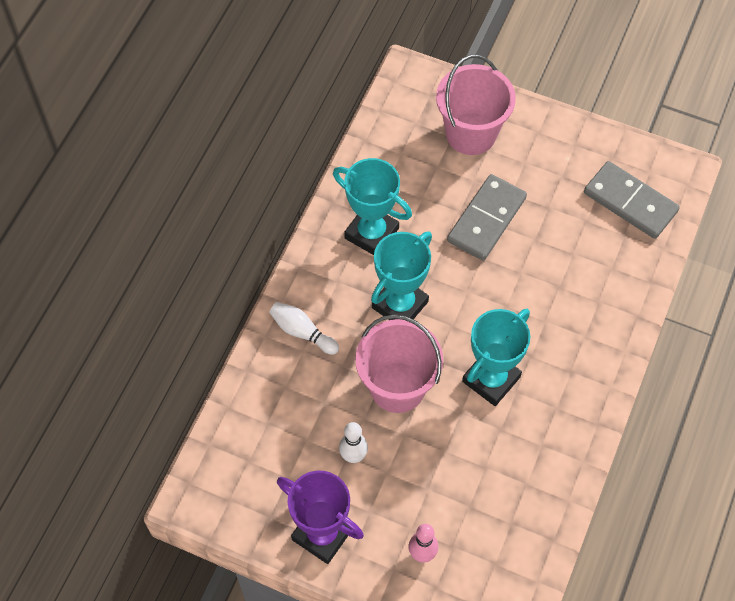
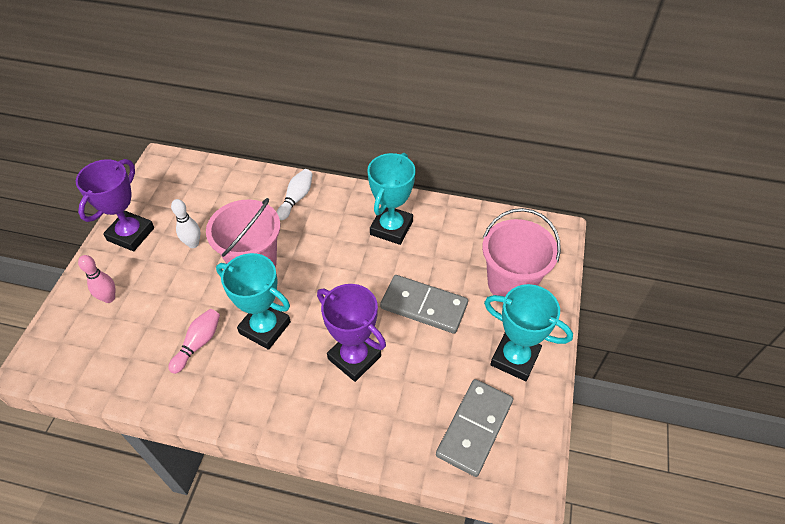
camera: 80 degrees right, 10 degrees down
(400, 304) = (328, 255): turquoise trophy -> turquoise trophy (515, 358)
(502, 449) = (198, 344): none -> pink bowling pin
(541, 294) = (354, 357): none -> purple trophy

